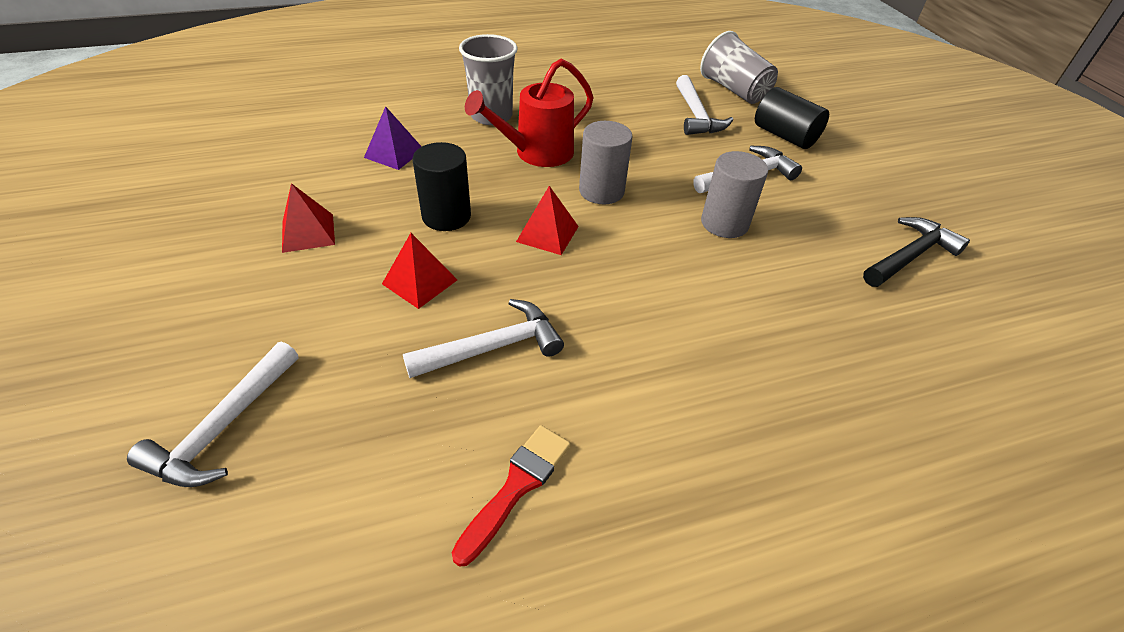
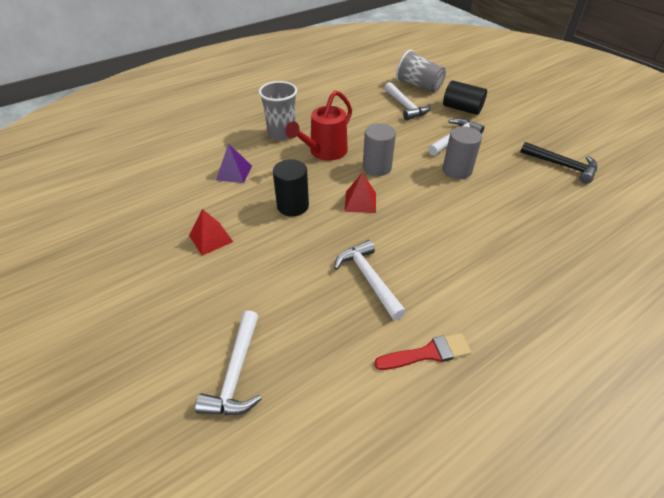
camera: 15 degrees left, 0 degrees up
(419, 281) = (301, 251): red pyramid -> none
(493, 347) = (368, 278): white hammer -> white hammer turned 75 degrees counterclockwise
(517, 486) = (427, 353): red brush -> red brush turned 60 degrees clockwise
(910, 256) = (562, 166): black hammer -> black hammer turned 90 degrees clockwise

